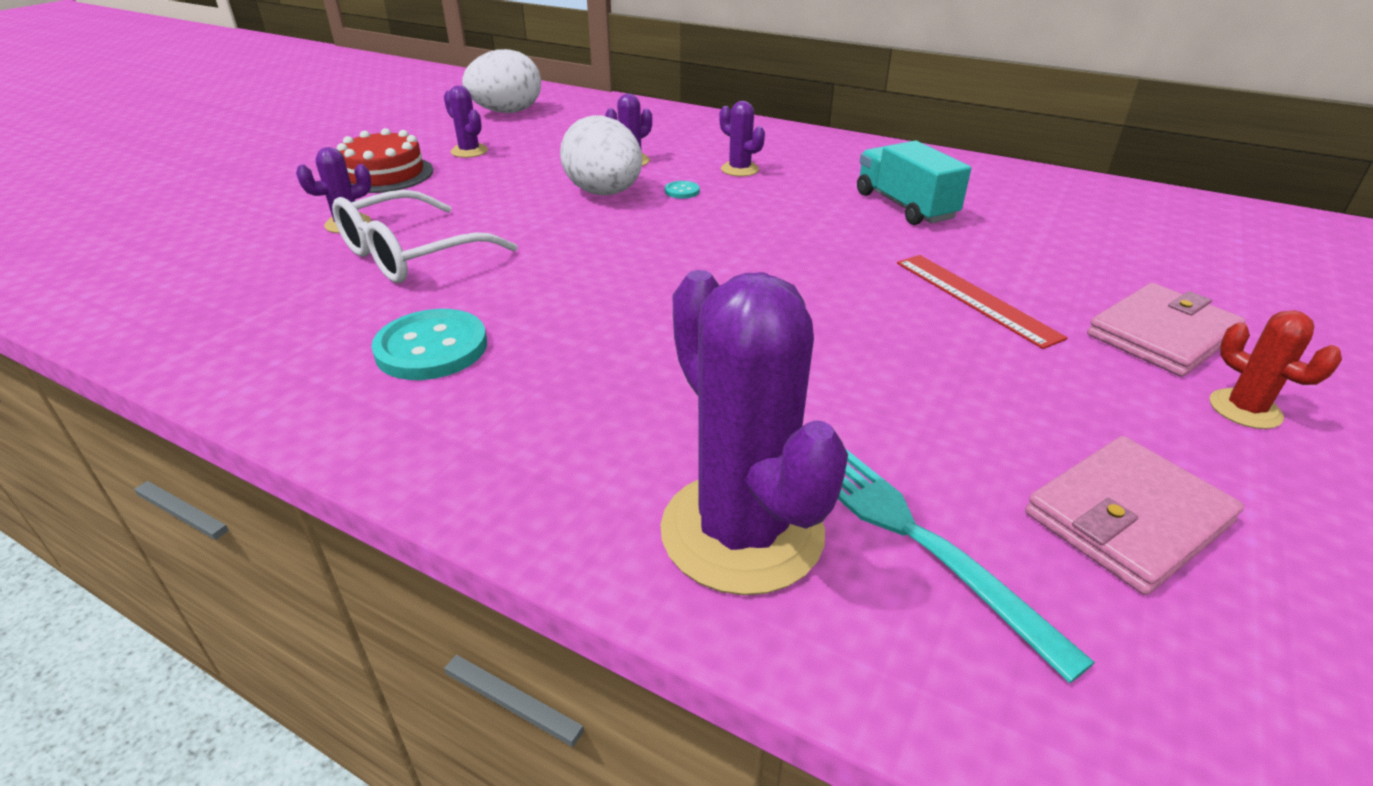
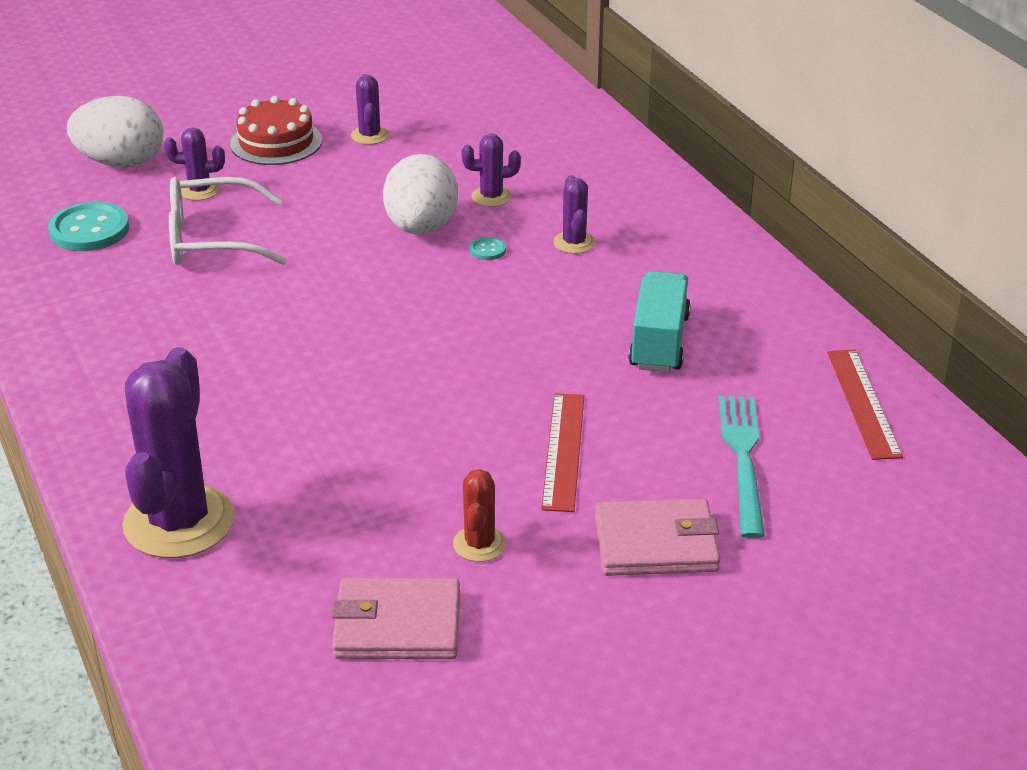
camera: 35 degrees right, 0 degrees up
(431, 348) = (147, 328): turquoise button -> turquoise button (89, 230)
(507, 112) = (459, 90): white egg -> white egg (121, 163)
(917, 538) = (263, 572): turquoise fork -> turquoise fork (743, 459)
(1089, 197) = (863, 403): none -> red ruler
(1245, 409) = (605, 615): red cactus -> red cactus (479, 544)

